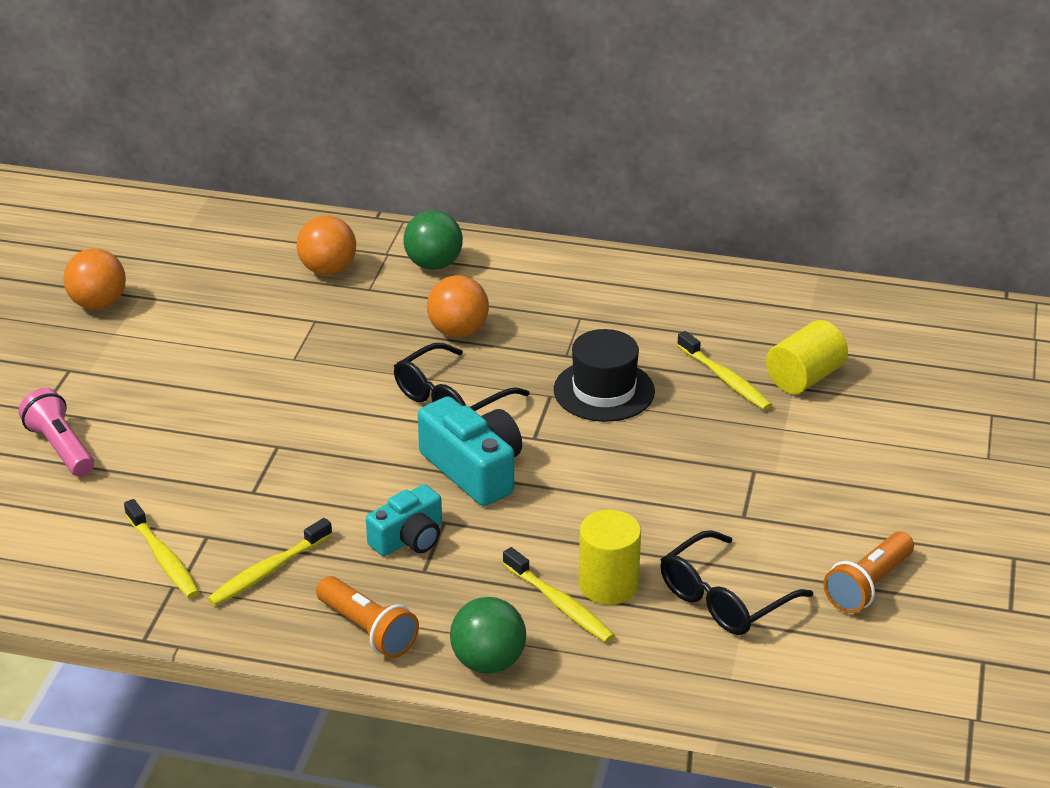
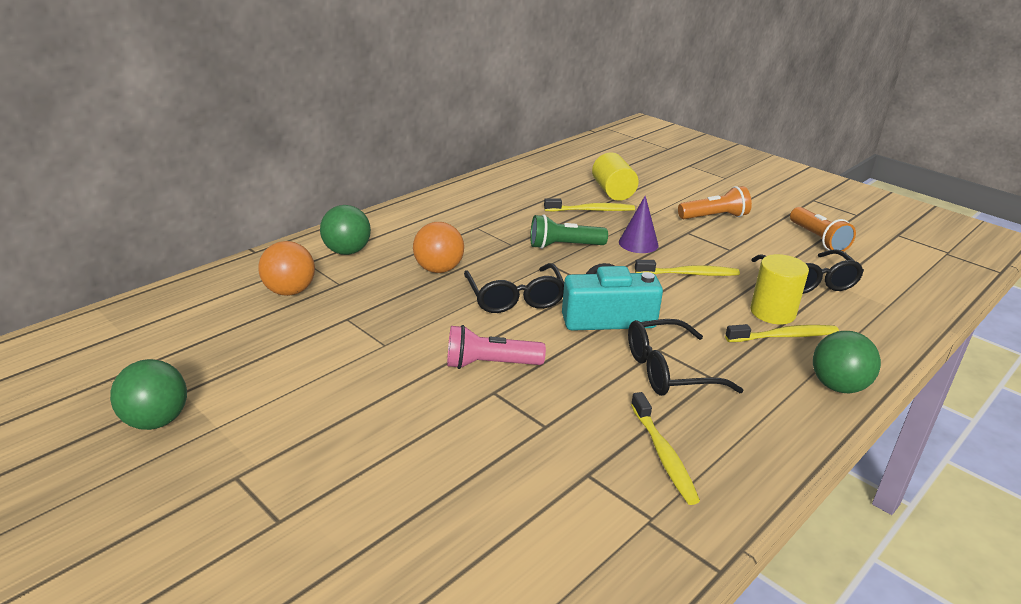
camera: 60 degrees left, 5 degrees down
(60, 448) = (360, 528): pink flashlight -> pink flashlight (490, 364)
(98, 304) = (156, 421): orange ball -> green ball
(163, 557) = (600, 513): yellow toothbrush -> yellow toothbrush (688, 274)
(368, 630) = (773, 428): orange flashlight -> orange flashlight (714, 217)
(409, 538) = (668, 370): turquoise camera -> black glasses
(604, 391) = (564, 246): black hat -> green flashlight
(674, 441) = (638, 243): none -> purple cone

